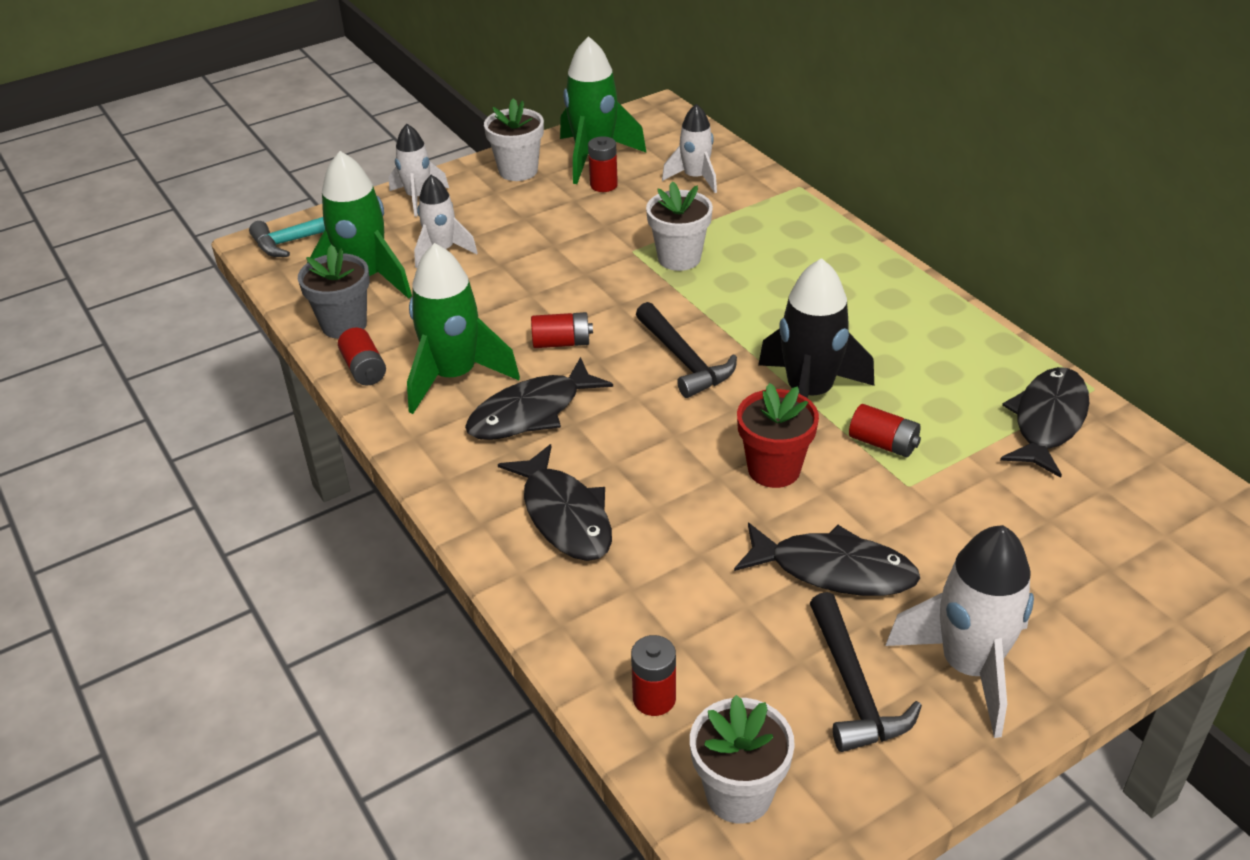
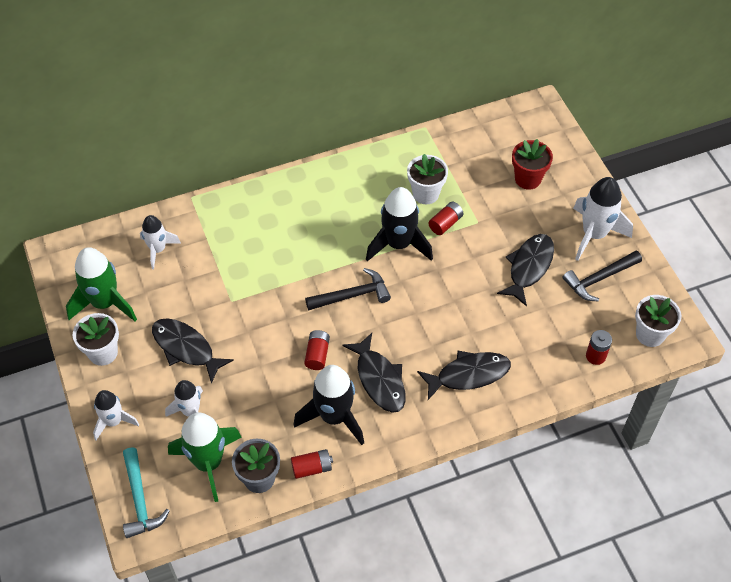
camera: 80 degrees left, 15 degrees up
(454, 376) = (334, 417): green rocket -> black rocket
(603, 185) = (145, 303): red battery -> none
(679, 258) = (249, 277): white flower pot -> white flower pot (425, 193)
(774, 469) = (454, 274): red flower pot -> red flower pot (528, 179)
(853, 687) = (599, 279): black hammer -> black hammer turned 150 degrees clockwise
(1047, 421) = (445, 153): black fish -> black fish (186, 348)

